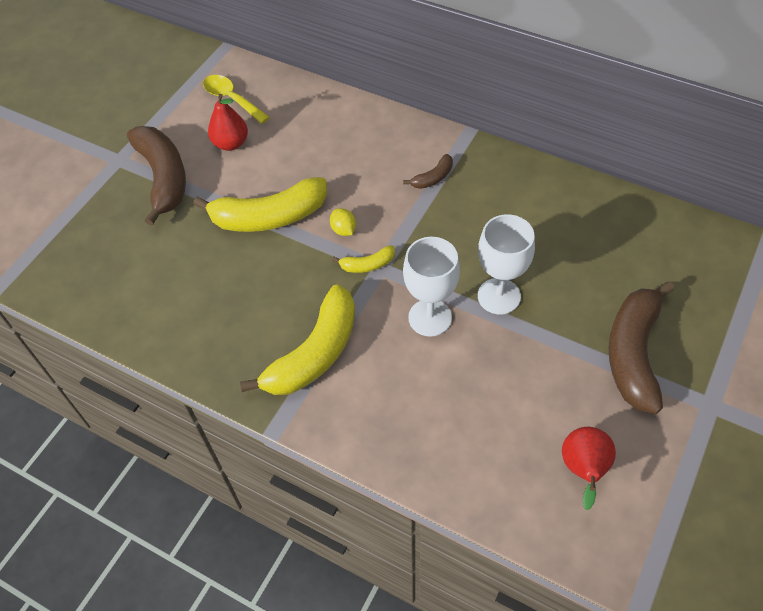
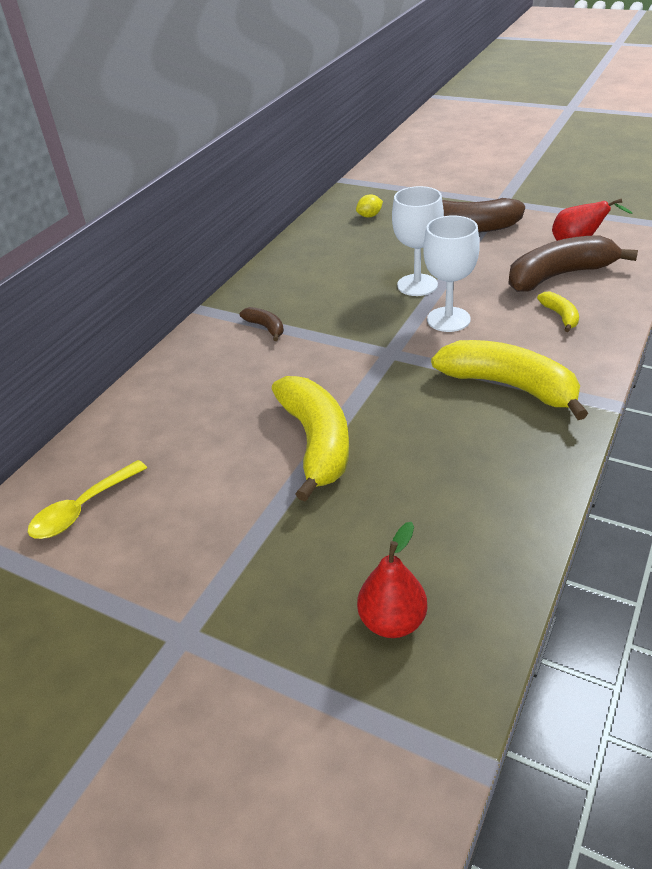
camera: 90 degrees left, 15 degrees down
(163, 178) = (234, 565): brown banana -> brown banana (559, 276)
(231, 143) = (177, 497): red pear -> red pear (392, 621)
(343, 230) = (338, 381): yellow lemon -> yellow lemon (369, 216)
(367, 265) = (387, 361): yellow banana -> yellow banana (560, 316)

